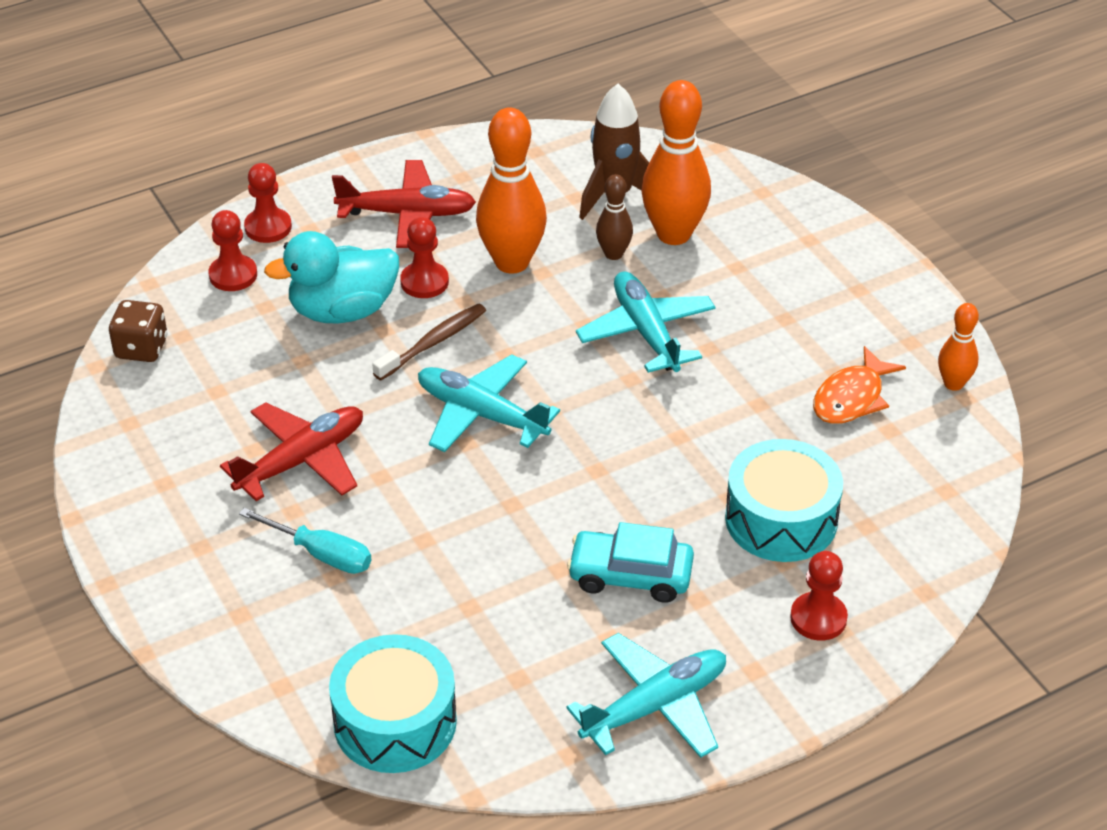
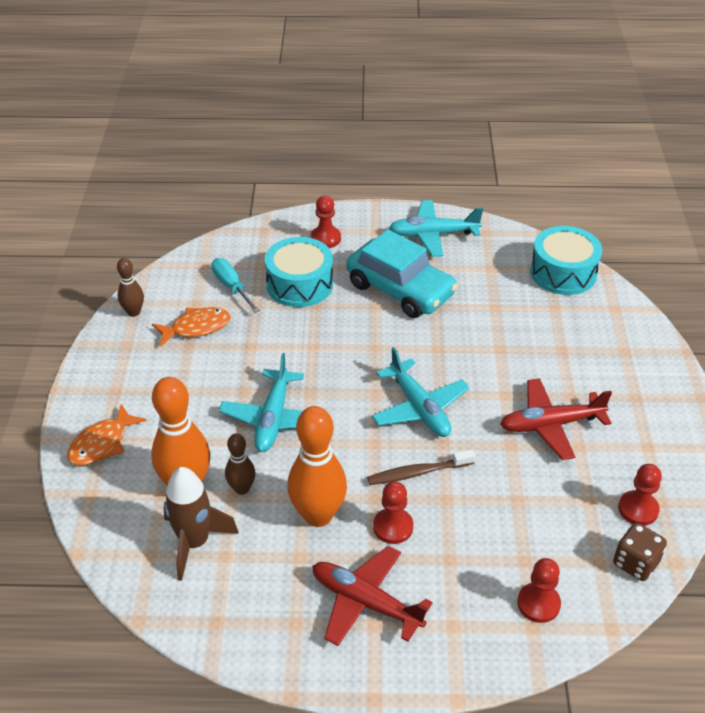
camera: 150 degrees left, 0 degrees up
(268, 227) = (488, 644): red pawn -> red pawn (638, 509)
(321, 554) = (564, 364): turquoise screwdriver -> turquoise screwdriver (231, 287)
(342, 311) = (468, 528): turquoise duck -> none
(630, 576) = (400, 289): turquoise car -> turquoise car, size x1.54
(805, 235) = (102, 443): none -> orange fish
(953, 384) = (134, 312): orange bowling pin -> brown bowling pin

